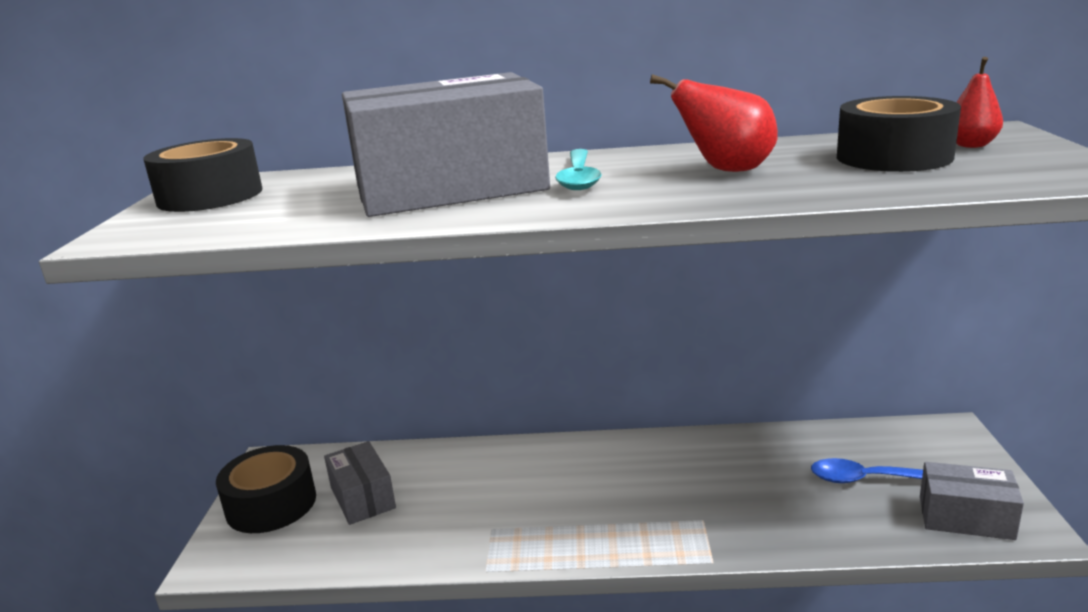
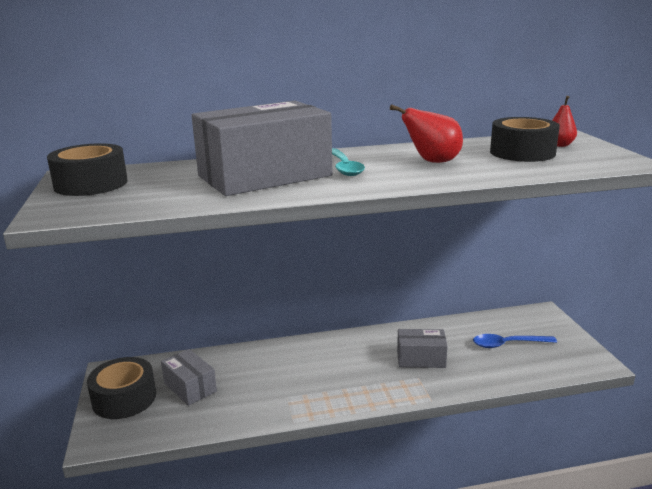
camera: 15 degrees left, 0 degrees up
(965, 517) = (563, 360): grey box -> grey box (421, 358)

